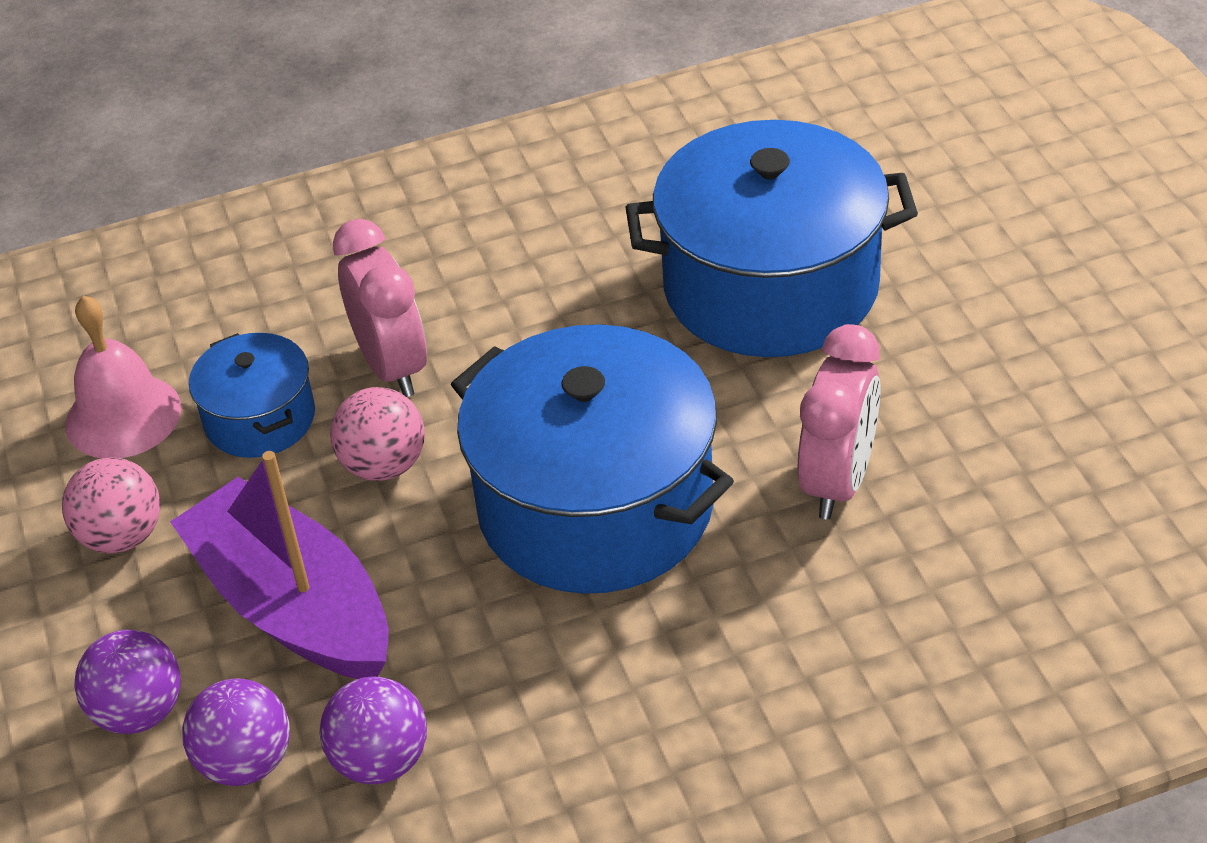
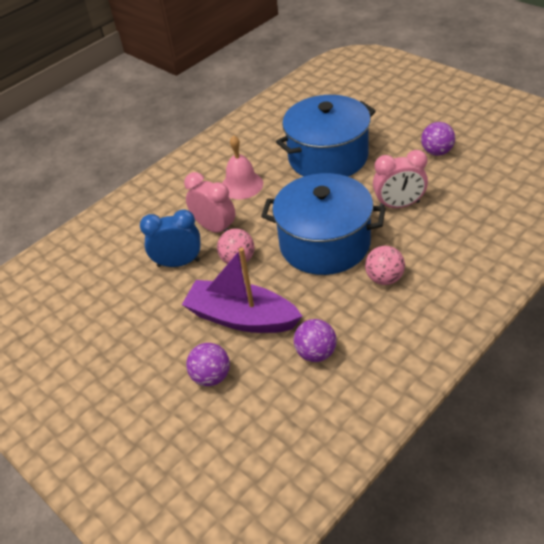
camera: 25 degrees left, 0 degrees up
(122, 536) = (156, 322): pink ball -> pink ball (384, 278)
(123, 416) = (123, 282): pink bell -> pink bell (242, 185)
(246, 762) = (266, 375): purple ball -> purple ball (437, 152)
(260, 419) = (178, 263): blue pot -> blue clock
(838, 482) = (399, 205): pink clock -> pink clock turned 90 degrees clockwise

